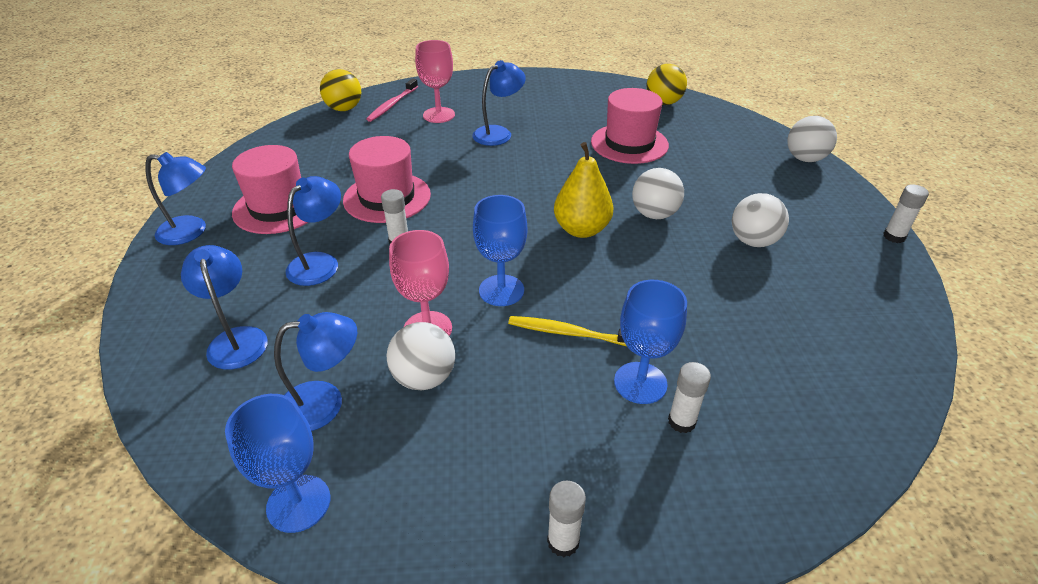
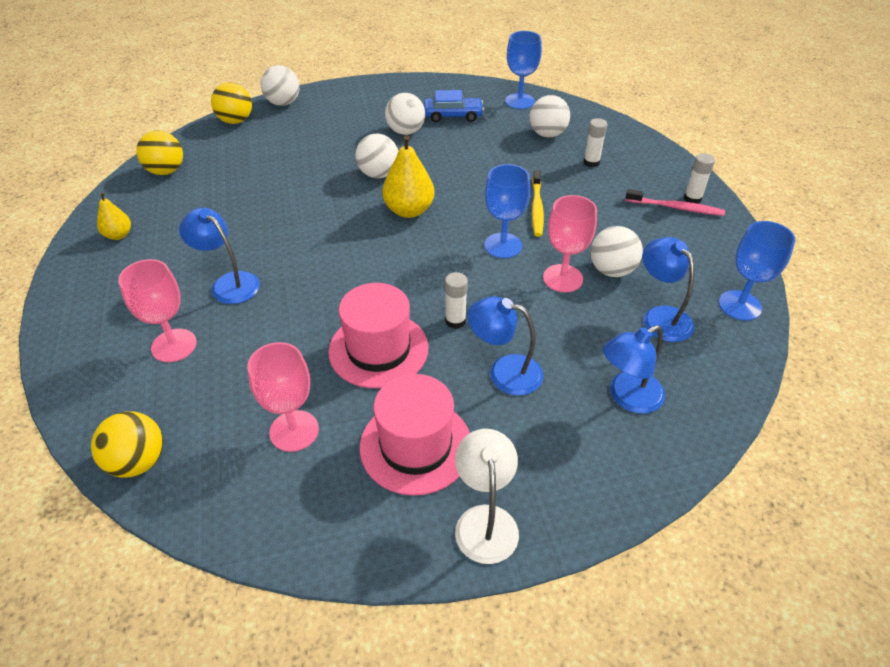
camera: 100 degrees left, 5 degrees up
(191, 232) = (485, 520): blue lamp -> white lamp
(330, 159) = (294, 431): none -> pink goblet
(392, 105) = (134, 404): pink toothbrush -> pink toothbrush (676, 208)
(573, 90) = (118, 235): none -> yellow pear
(629, 143) = (256, 190): pink hat -> none
(640, 383) = (568, 177): blue goblet -> blue goblet (519, 101)
(758, 132) = (236, 121): none -> yellow ball
(766, 384) = (547, 134): none -> white ball
(806, 287) = (453, 115): none -> blue car
(894, 237) = (387, 80): white glue stick -> none

